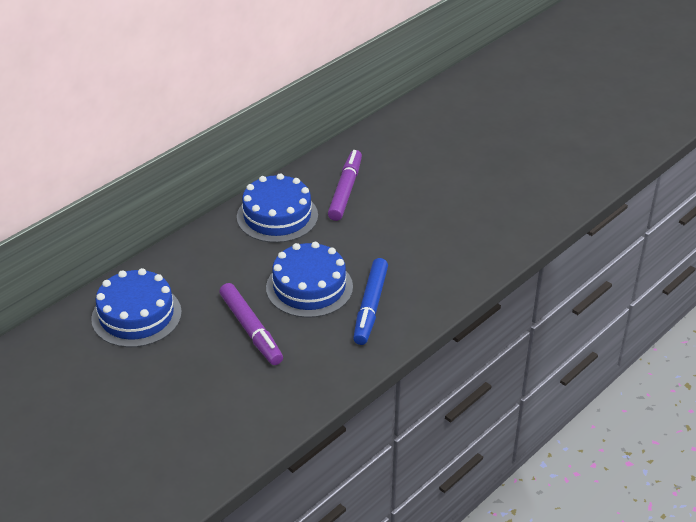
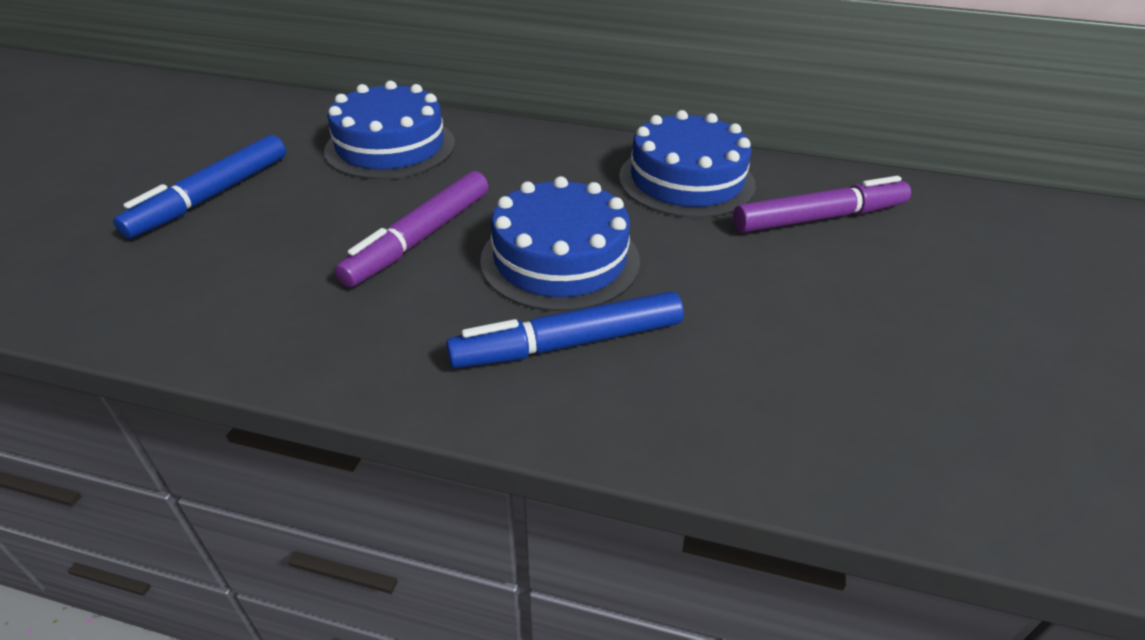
camera: 60 degrees right, 0 degrees up
(133, 404) = (212, 196): none -> blue marker

